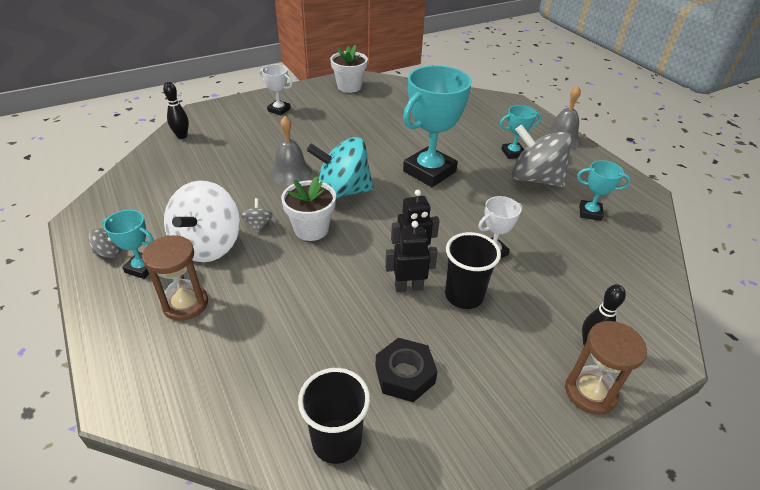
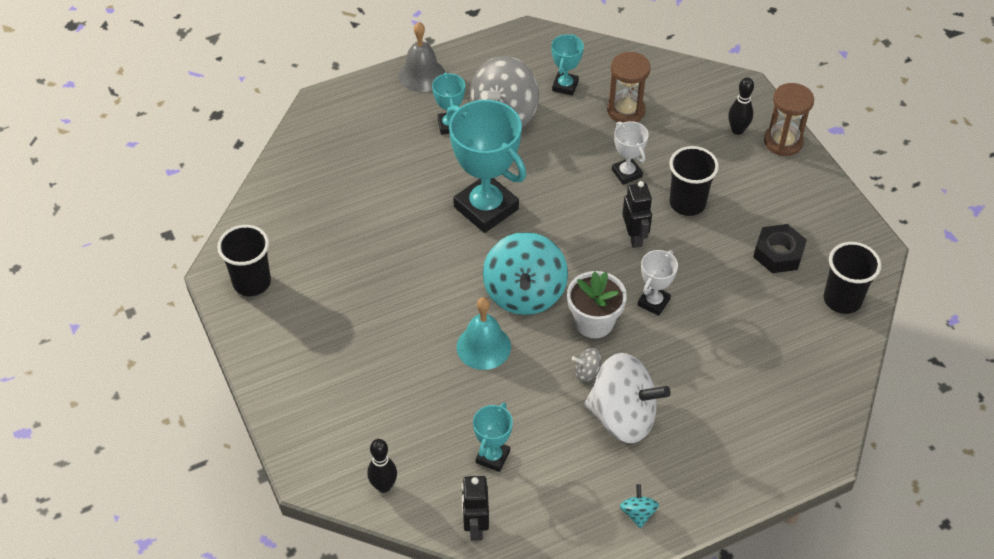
camera: 85 degrees left, 10 degrees up
(109, 252) = (638, 513): grey spinning top -> turquoise spinning top
(142, 268) = (661, 474): turquoise trophy -> turquoise trophy (492, 457)
(185, 304) = (711, 423): brown hourglass -> brown hourglass (626, 110)
(279, 110) = (316, 370): white trophy -> white trophy (653, 302)
(291, 173) = (483, 347): grey bell -> turquoise bell
(349, 87) = (252, 282): white flower pot -> black cup
(408, 287) = (678, 243): black robot -> black robot (475, 526)

